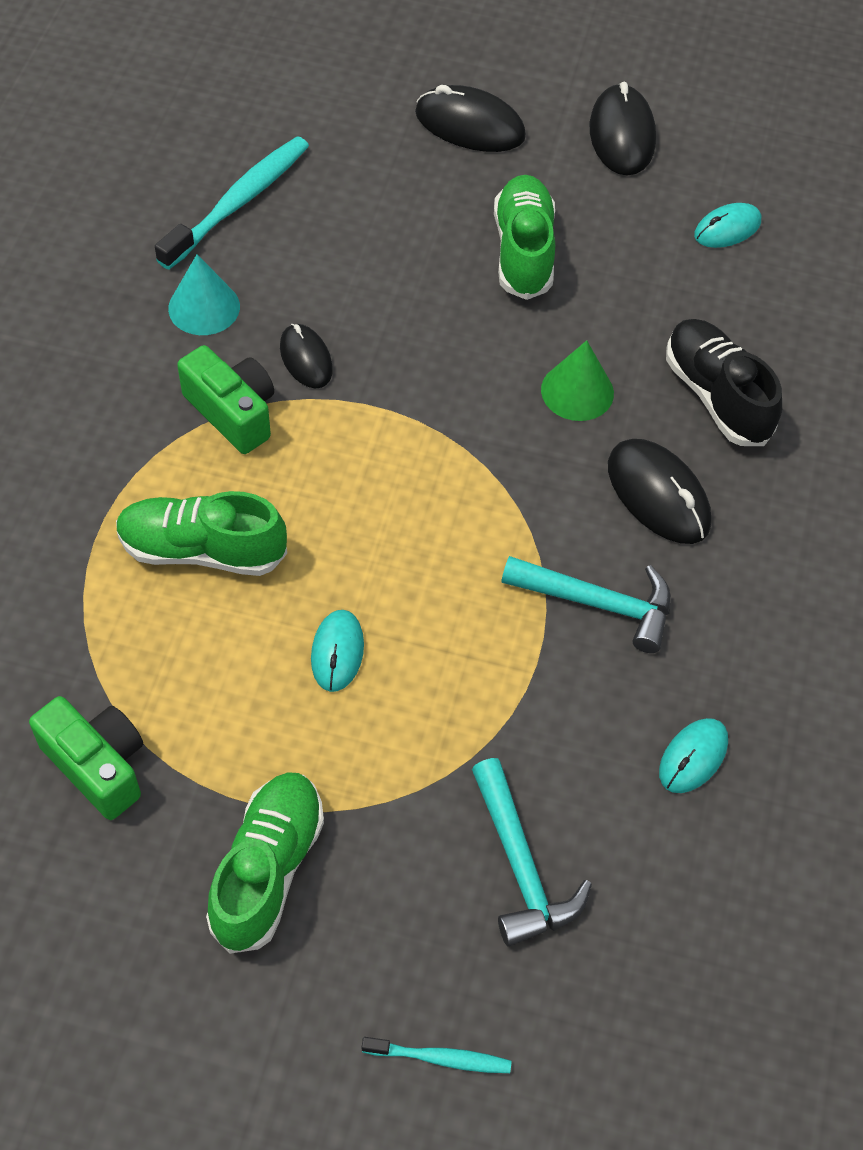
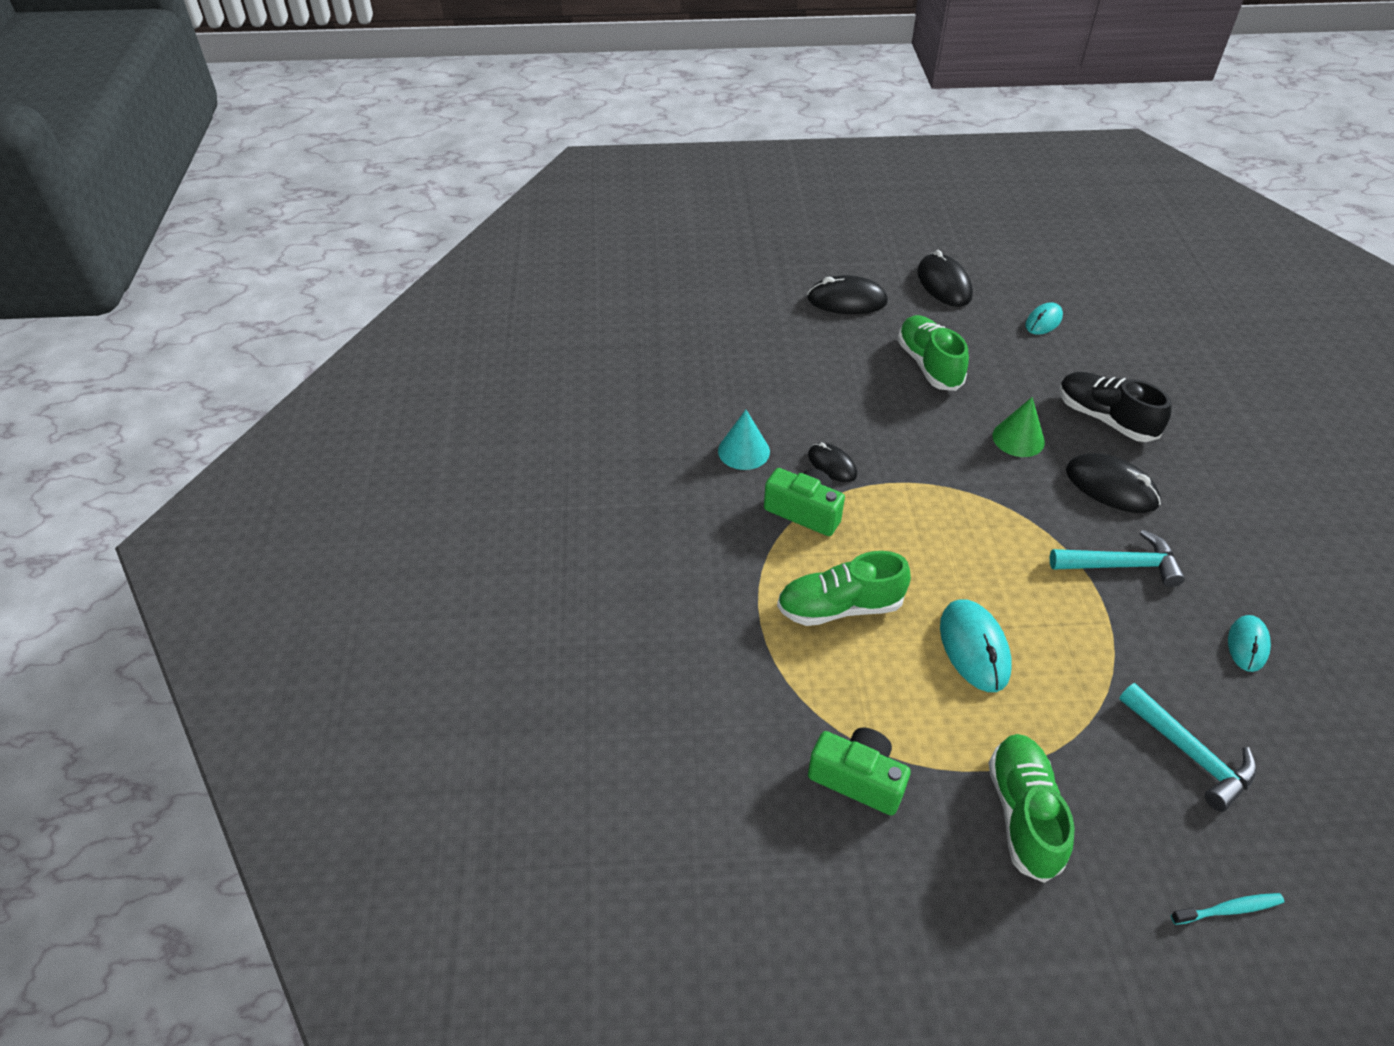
camera: 15 degrees left, 10 degrees down
(238, 202) = (727, 381): turquoise toothbrush -> none
(337, 652) = (974, 648): turquoise mouse -> turquoise mouse, size x1.58

